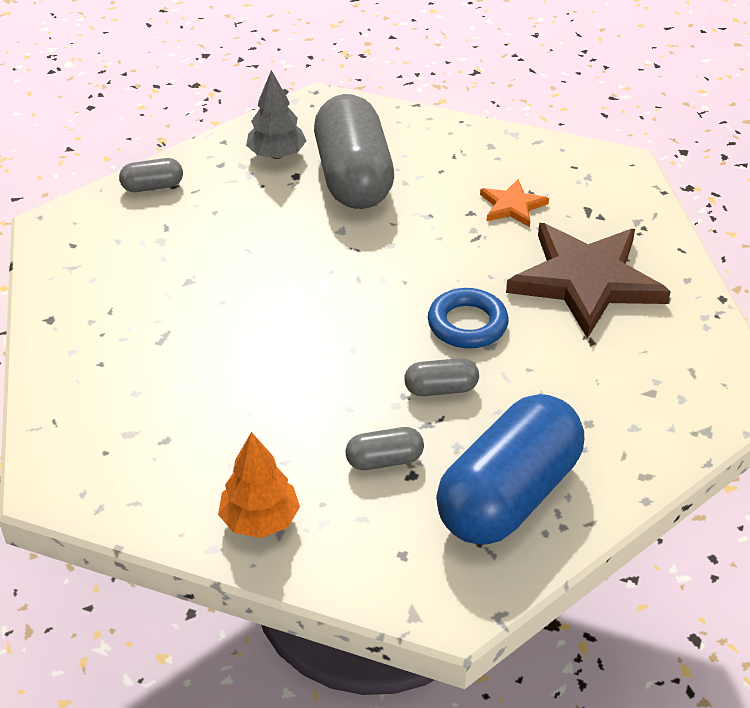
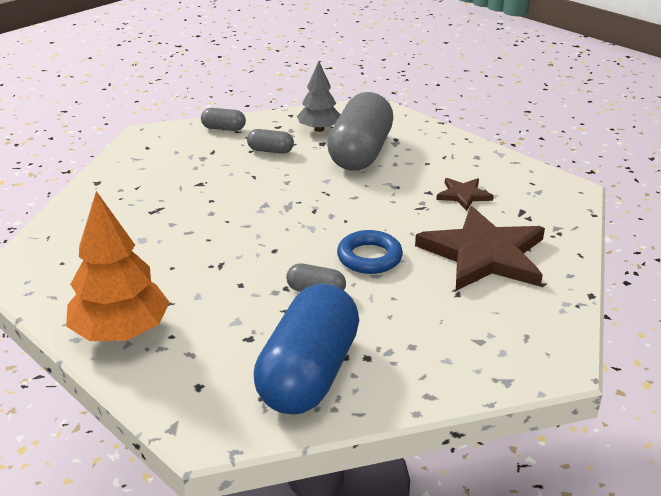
camera: 25 degrees right, 10 degrees down
(260, 520) = (121, 332): orange tree -> orange tree, size x1.58
(384, 460) = (237, 323): grey capsule -> grey capsule (270, 151)
(508, 495) = (309, 374): blue capsule -> blue capsule turned 45 degrees counterclockwise
(512, 206) = (463, 195): orange star -> brown star

